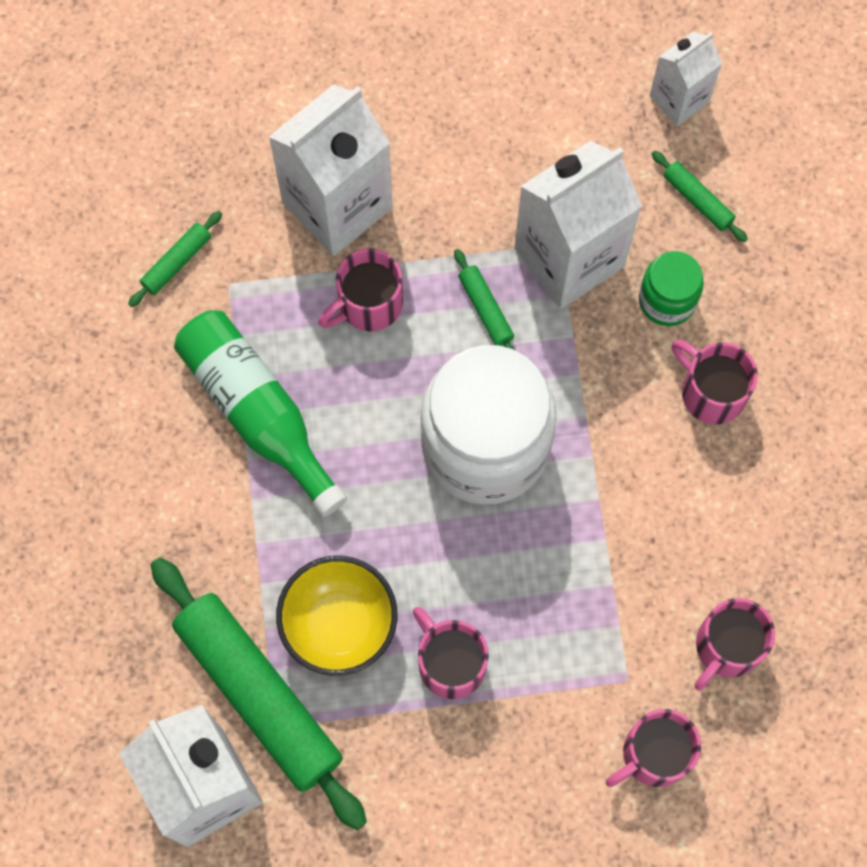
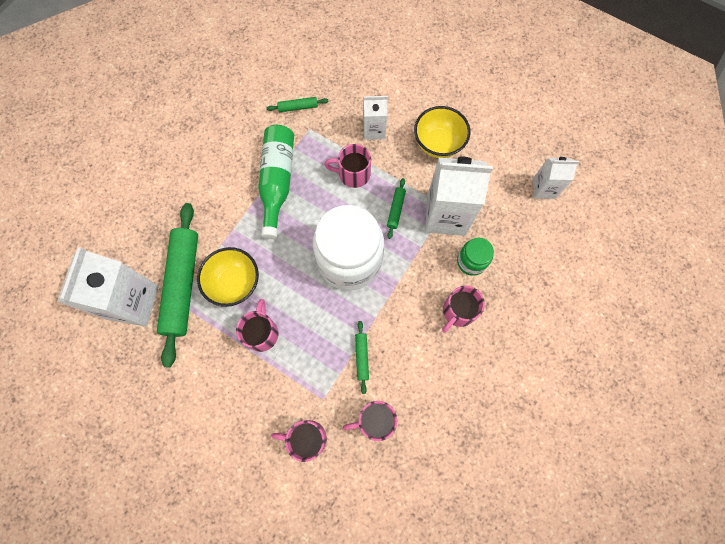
camera: 40 degrees right, 0 degrees up
(337, 205) = (374, 130): white carton -> white carton, size x0.55
(459, 150) = (438, 144): none -> yellow bowl
(698, 200) = (518, 233): green rolling pin -> green rolling pin (362, 357)
(711, 392) = (458, 312): pink mug -> pink mug turned 135 degrees counterclockwise

